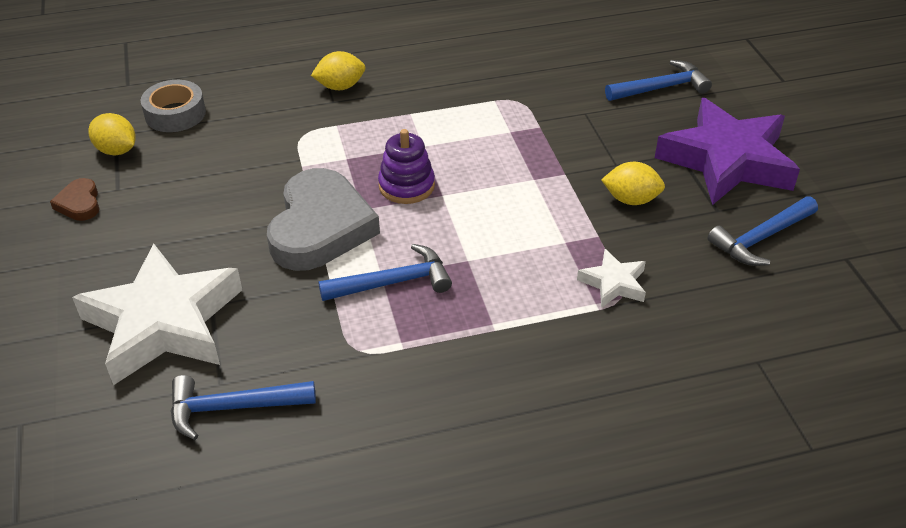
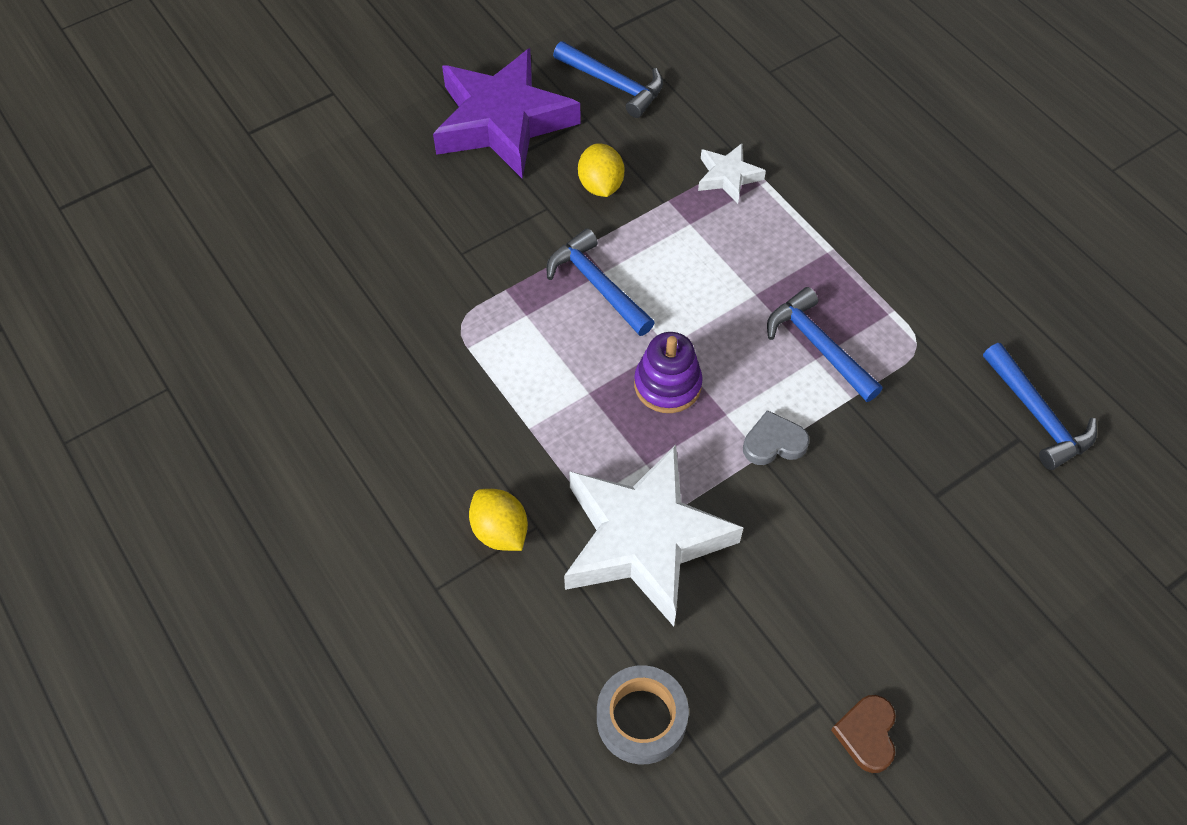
camera: 110 degrees left, 15 degrees up
(79, 203) = (867, 734): brown heart -> brown heart turned 135 degrees clockwise
(117, 150) = (750, 752): yellow lemon -> none
(163, 323) = (983, 528): white star -> white star (644, 540)
(320, 227) = (773, 443): grey heart -> grey heart, size x0.44
(661, 88) = (384, 194): blue hammer -> blue hammer (597, 285)

